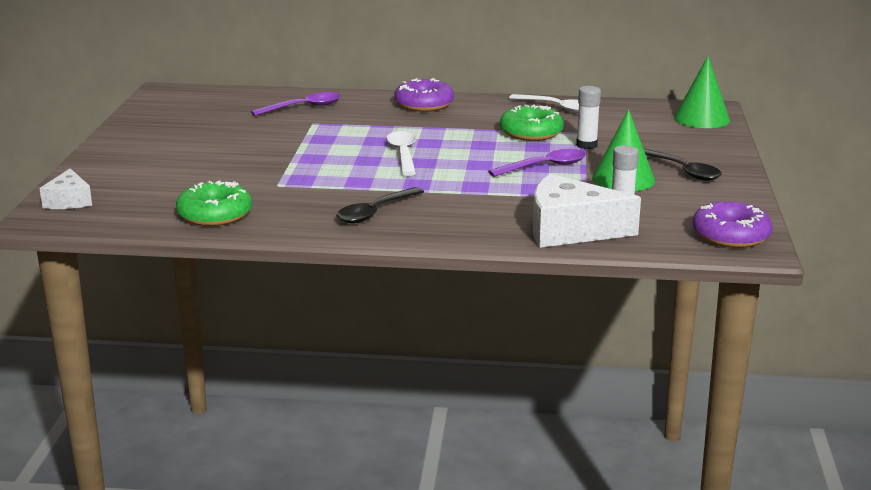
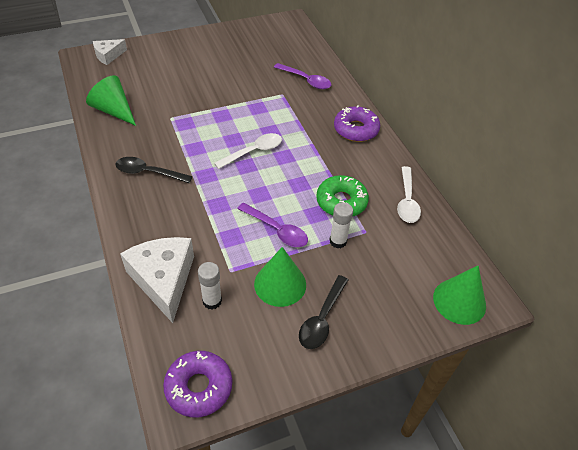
camera: 60 degrees right, 25 degrees up
(215, 214) = (114, 111): green donut -> green cone

